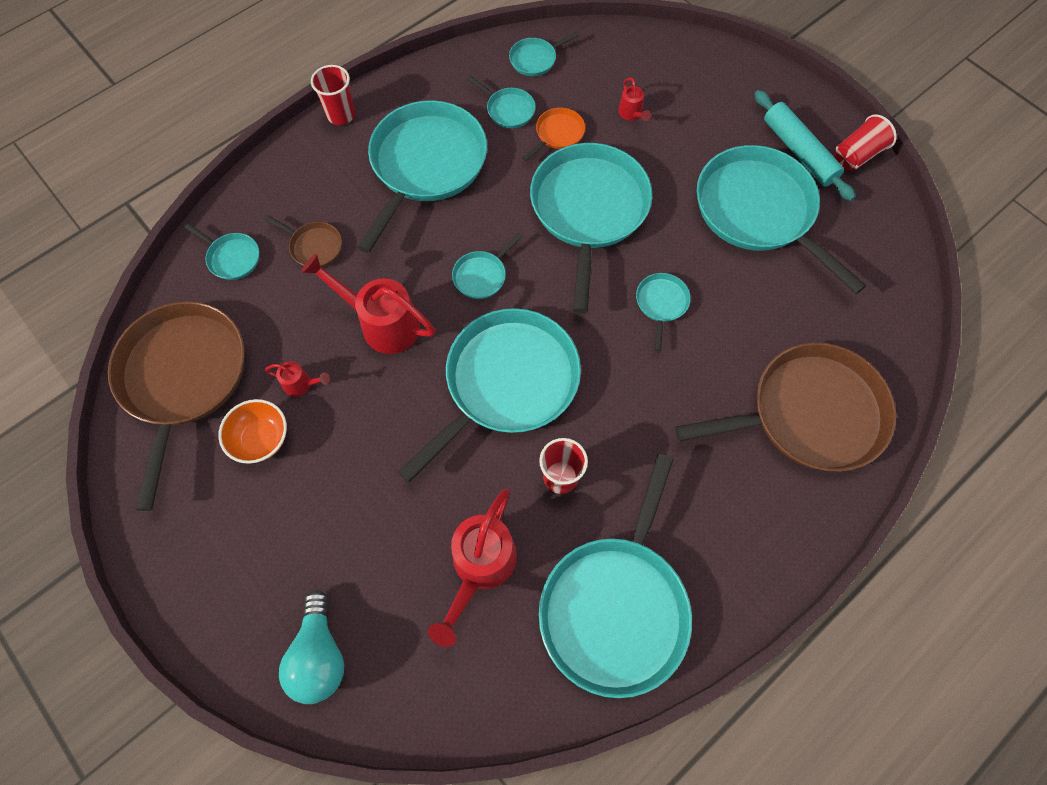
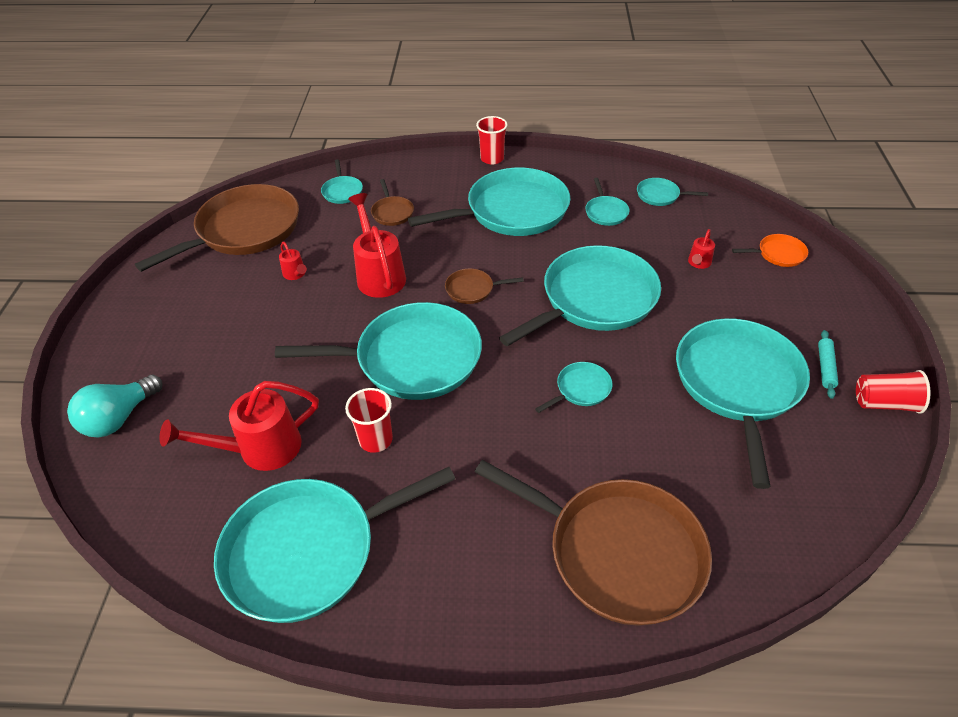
camera: 45 degrees right, 20 degrees down
(261, 439) = (240, 286): orange bowl -> none
(481, 276) = (472, 289): turquoise pan -> brown pan
(558, 134) = (625, 244): orange pan -> orange pan (778, 254)
(799, 151) = (825, 367): turquoise rolling pin -> turquoise rolling pin, size x0.55

